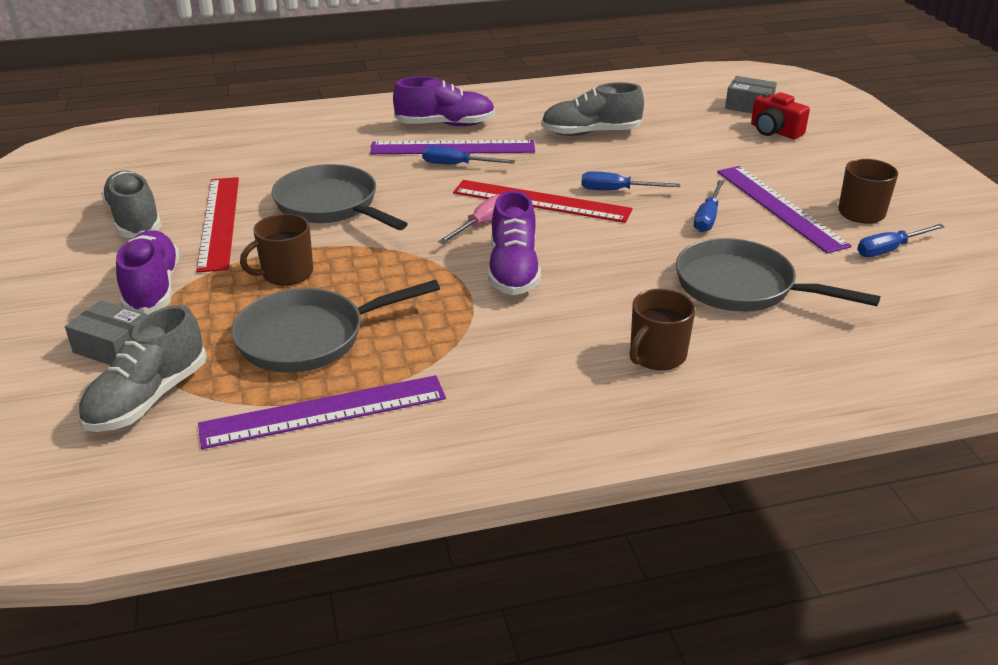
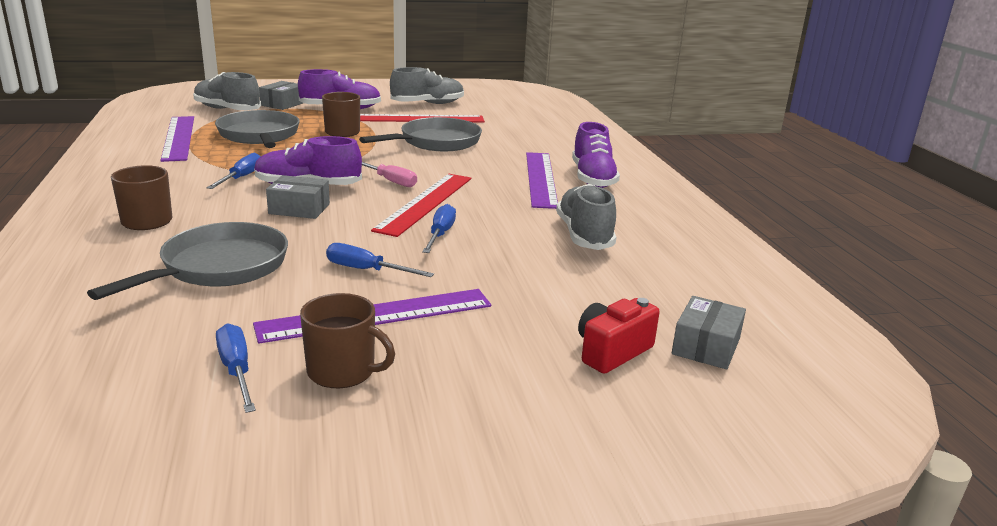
camera: 90 degrees right, 10 degrees down
(457, 165) = (504, 178): blue screwdriver -> blue screwdriver (241, 177)
(583, 266) = (299, 209): none -> grey box

